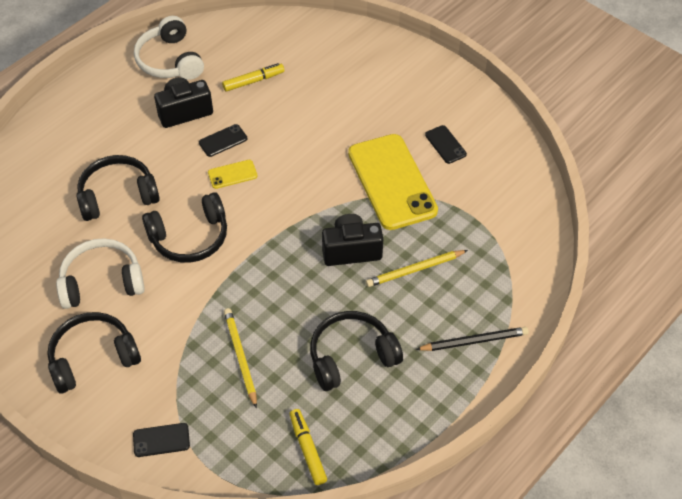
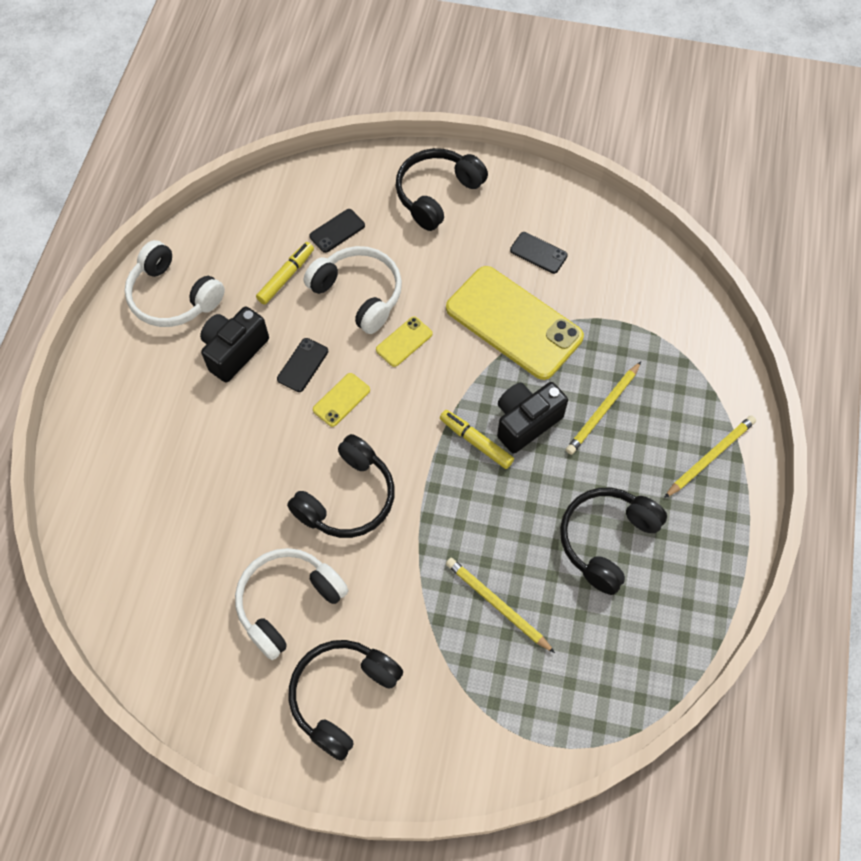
camera: 30 degrees left, 10 degrees up
(117, 195) = (231, 491): black headphones -> black headphones (437, 194)
(161, 440) = (481, 745): black phone -> black phone (337, 231)
(295, 114) = (359, 294): none -> white headphones
(303, 158) = (404, 342): none -> yellow phone
(307, 449) = (633, 666): yellow marker -> yellow marker (476, 442)
(474, 341) = (710, 457): black pencil -> yellow pencil

